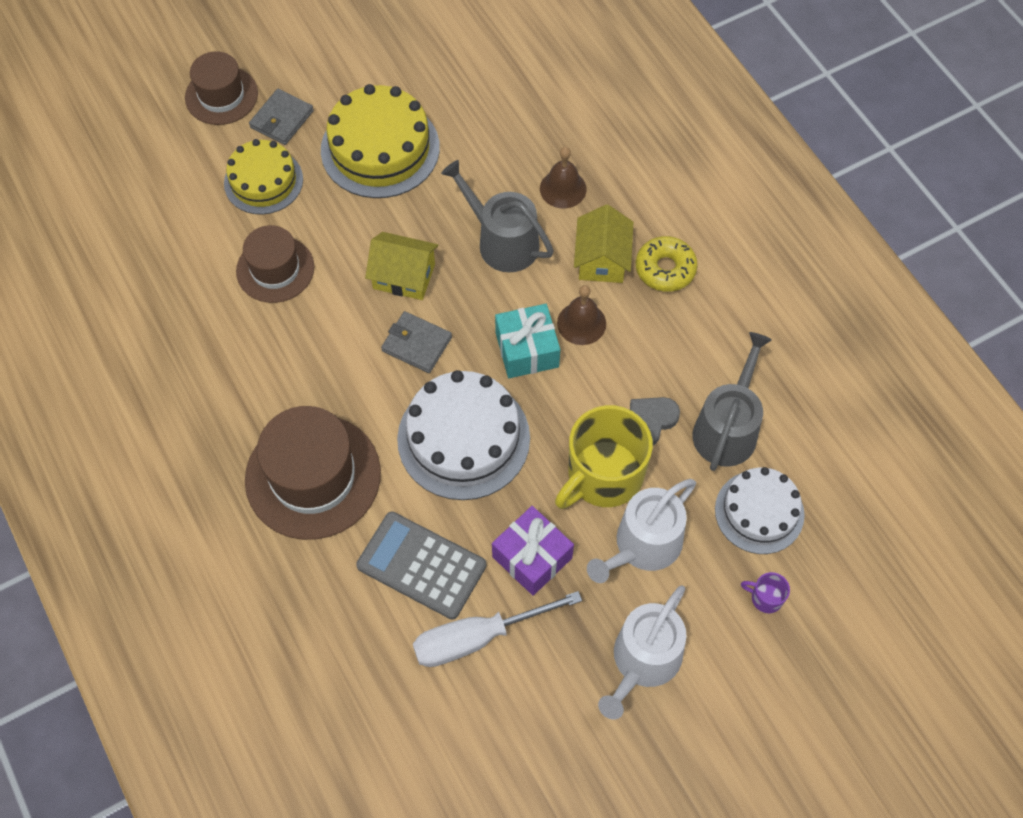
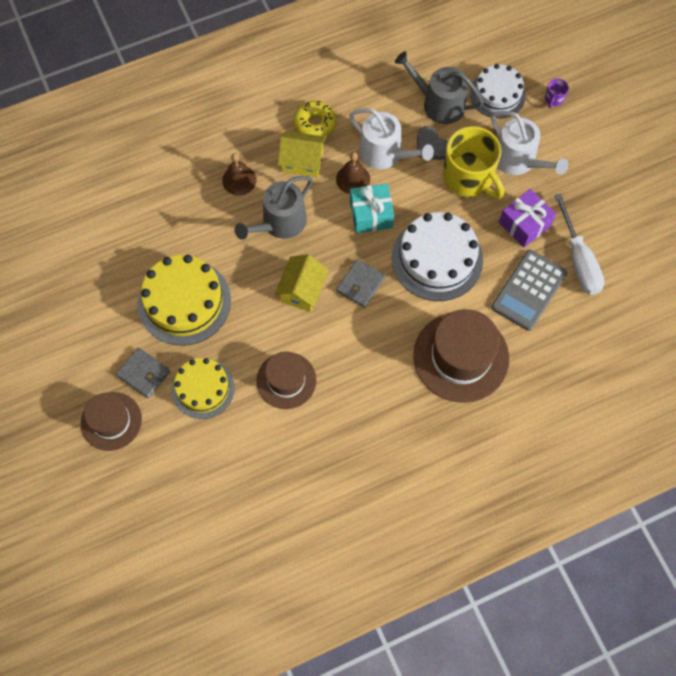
camera: 85 degrees left, 5 degrees up
(643, 661) = (594, 169): white watering can -> white watering can (385, 154)

